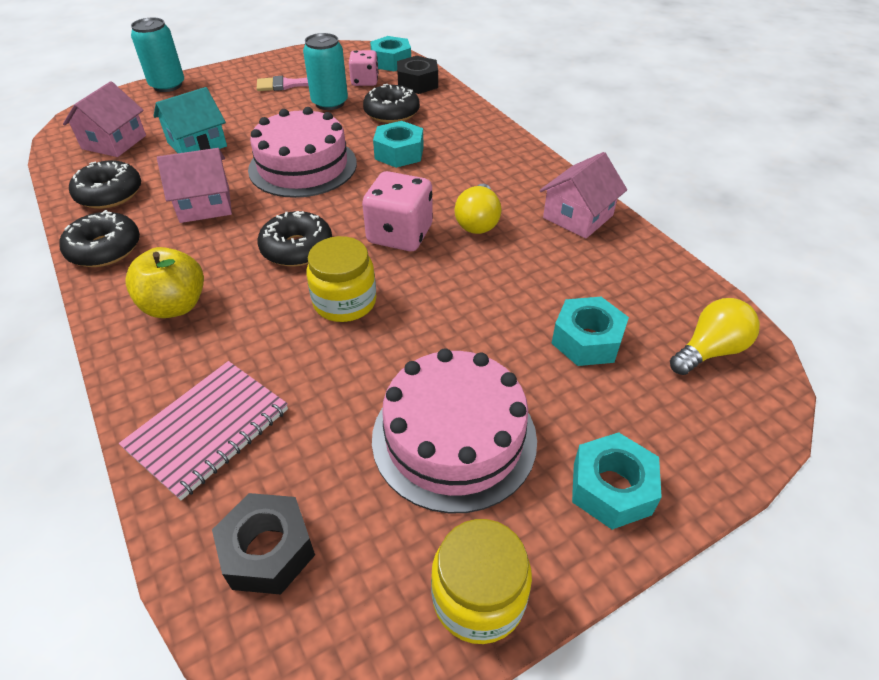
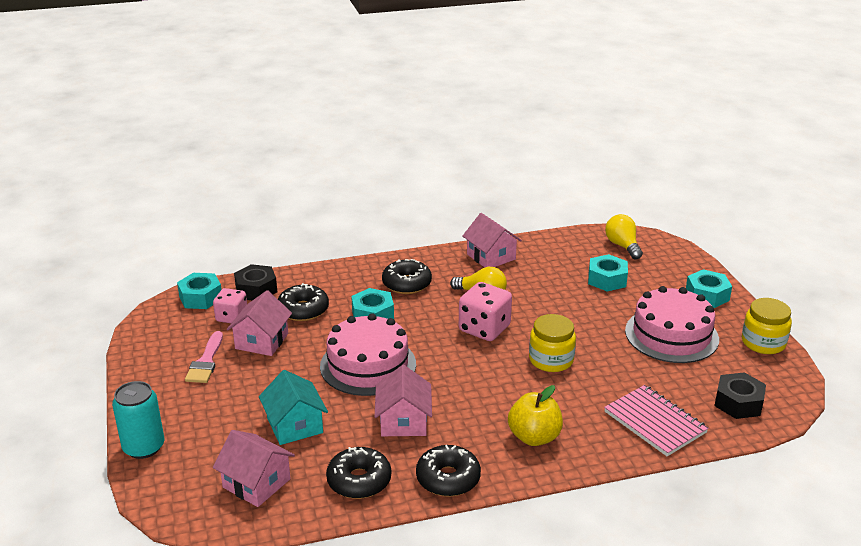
camera: 75 degrees left, 15 degrees down
(297, 248) = (484, 376): black donut -> black donut (407, 284)
(330, 103) = (262, 341): turquoise can -> pink house

